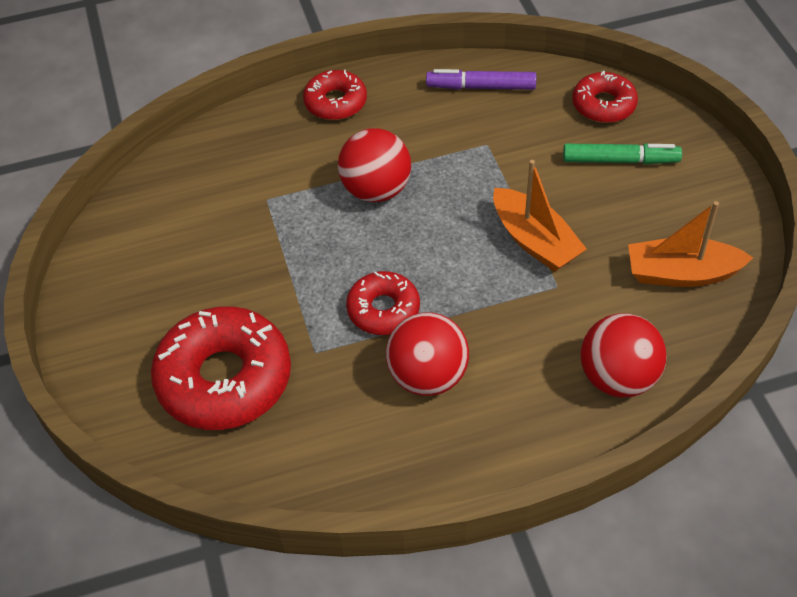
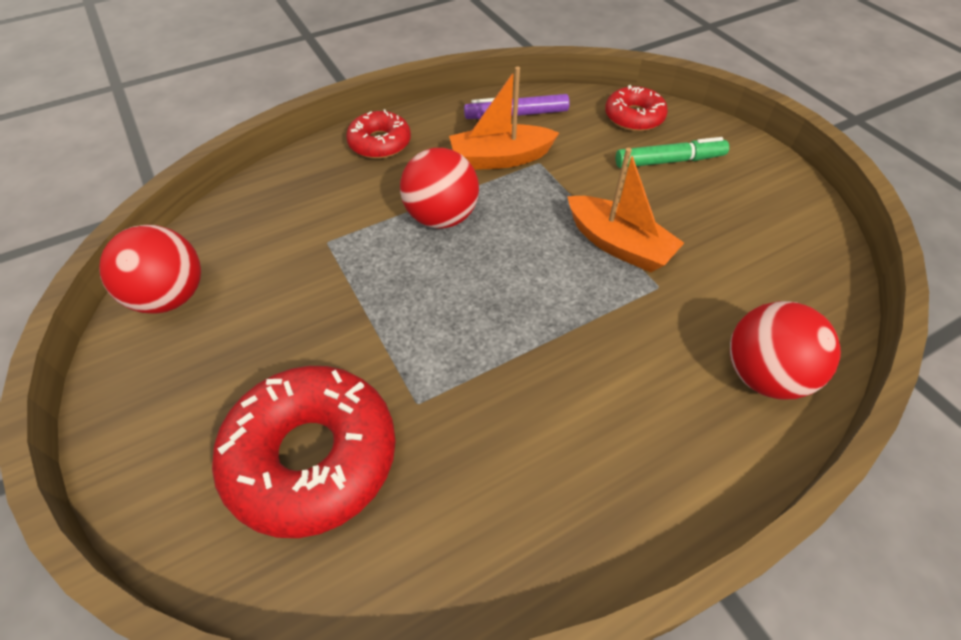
camera: 15 degrees left, 0 degrees up
(383, 310) = (483, 340): red donut -> none
(427, 376) = (556, 410): red ball -> red ball (170, 296)
(681, 273) = (774, 256): orange boat -> orange boat (500, 158)

